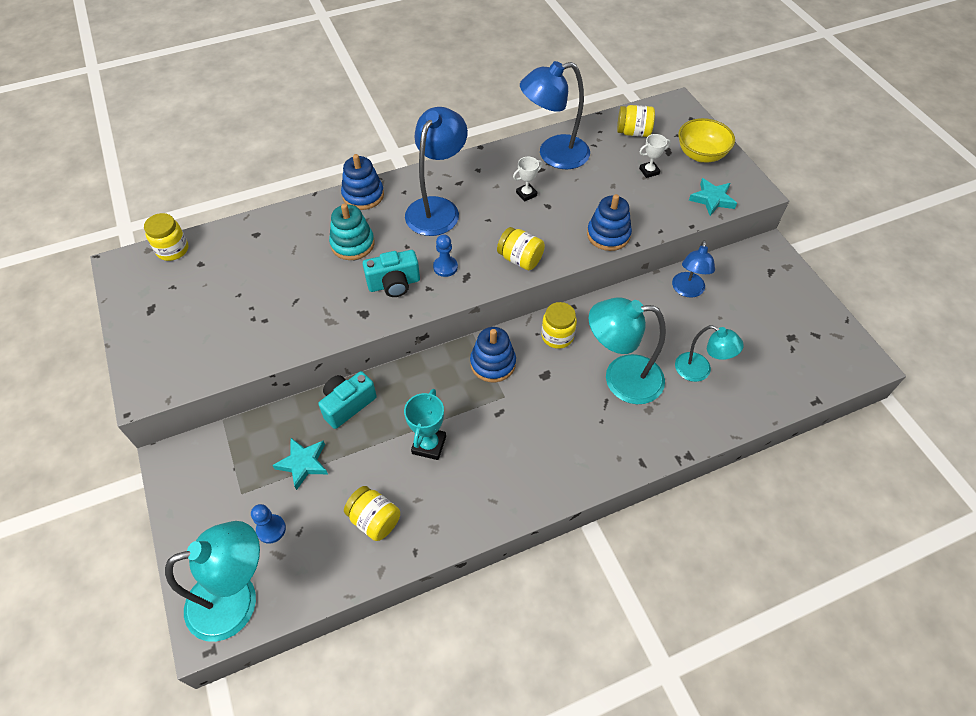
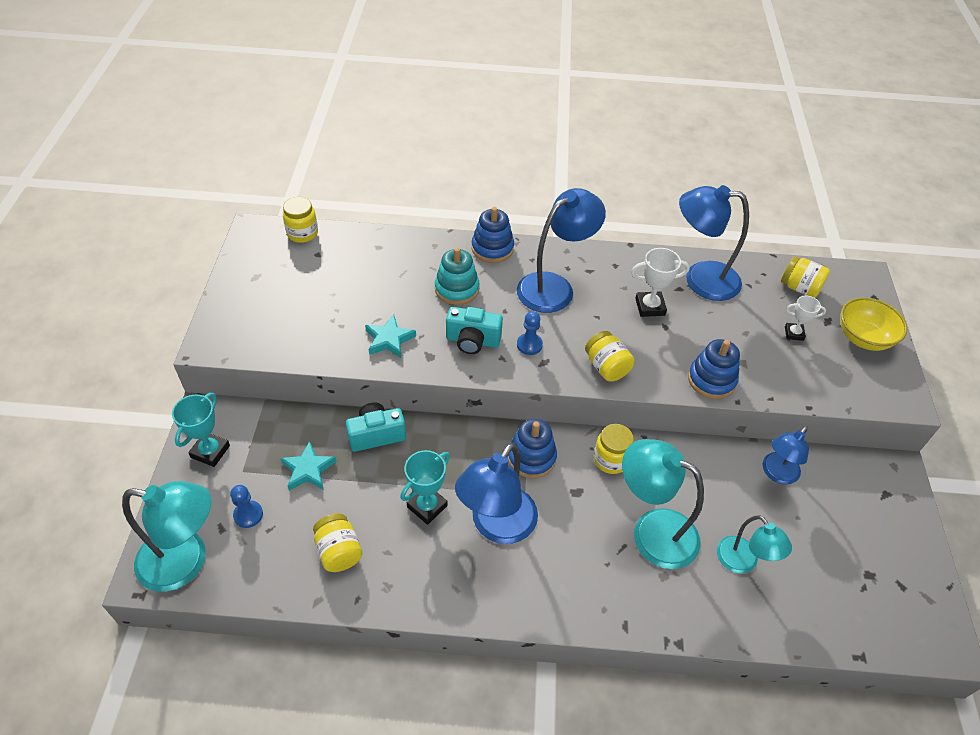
camera: 25 degrees right, 5 degrees down
(198, 491) = (210, 451): none -> turquoise trophy
(497, 433) = (496, 526): none -> blue lamp
(526, 194) = (650, 307): white trophy -> white trophy, size x1.52
(712, 199) = (849, 389): turquoise star -> turquoise star (389, 340)

